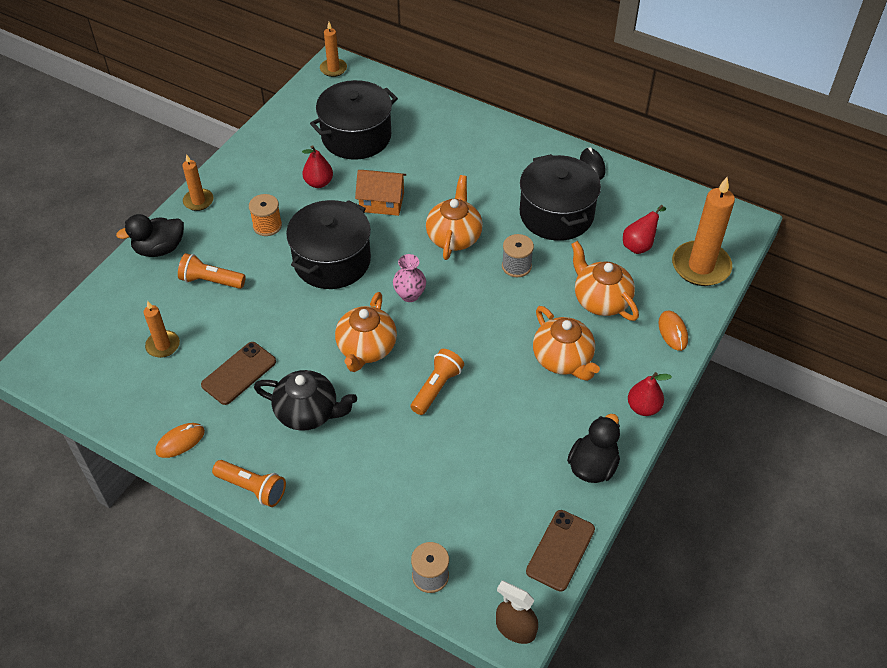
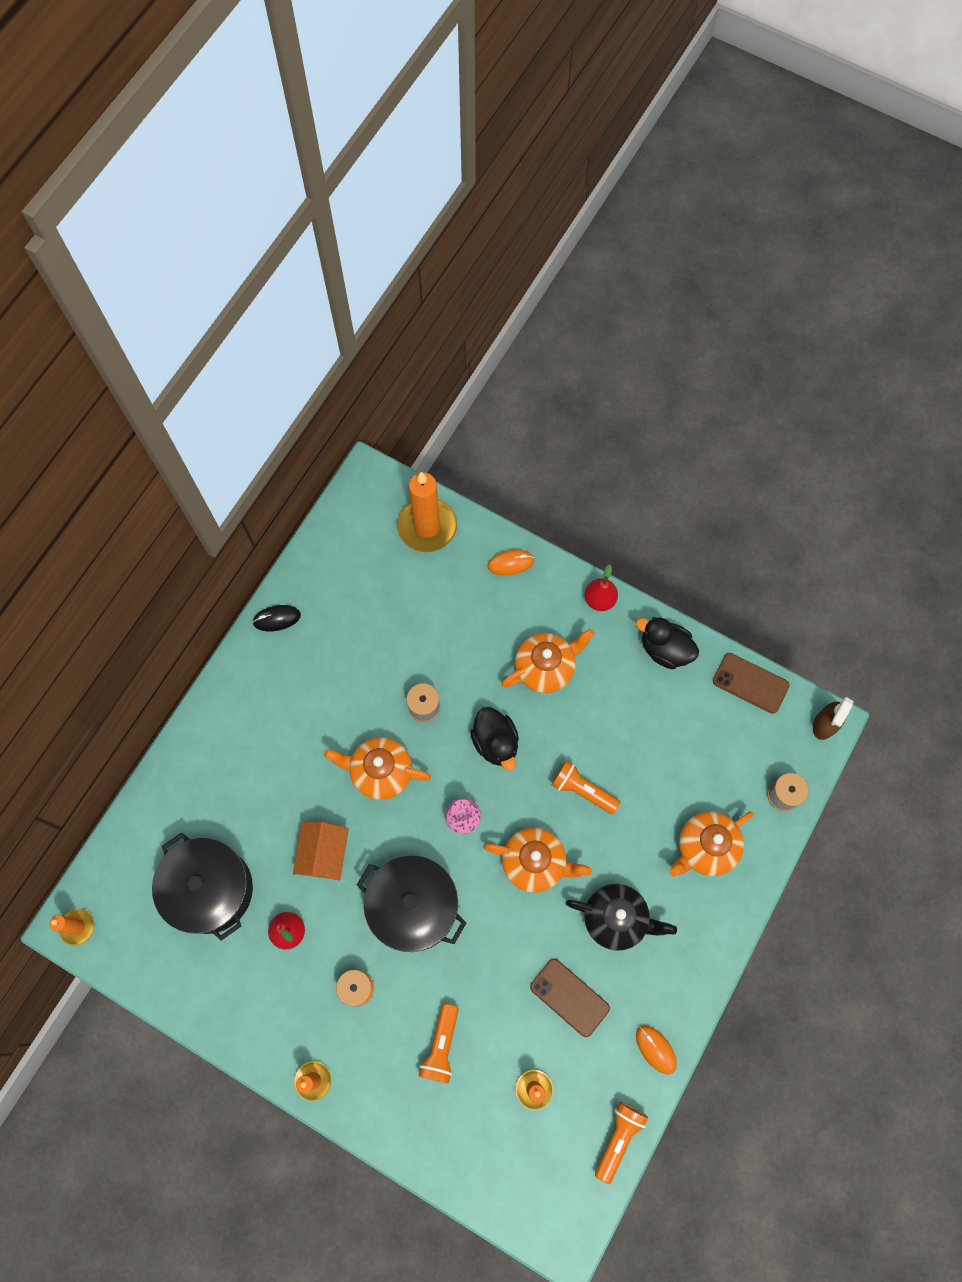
camera: 90 degrees left, 20 degrees up
(159, 249) = (391, 1118): black duck -> black duck (495, 742)
(252, 488) = (705, 967): orange flashlight -> orange flashlight (618, 1138)
(308, 412) = (616, 919): black teapot -> black teapot turned 90 degrees clockwise
(556, 214) = (350, 662): black pot -> none
(601, 300) = (471, 626): orange teapot -> orange teapot (705, 847)
(639, 245) = (397, 581): red pear -> none

